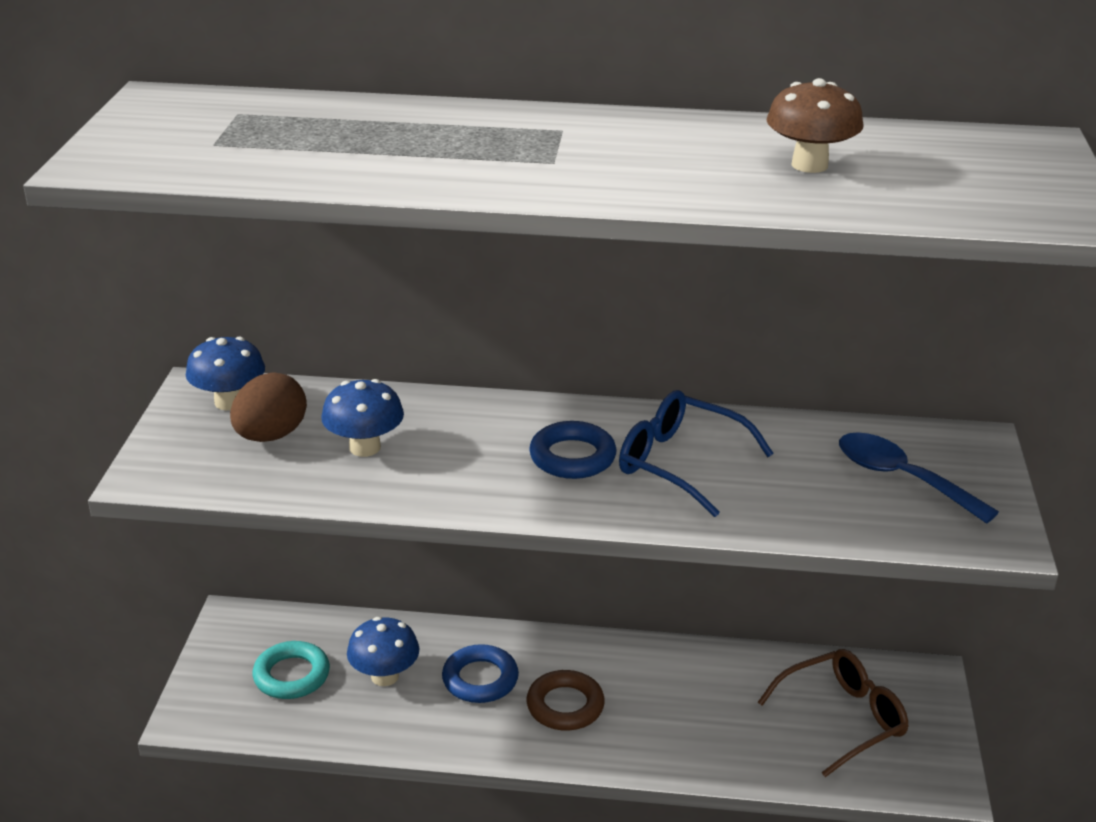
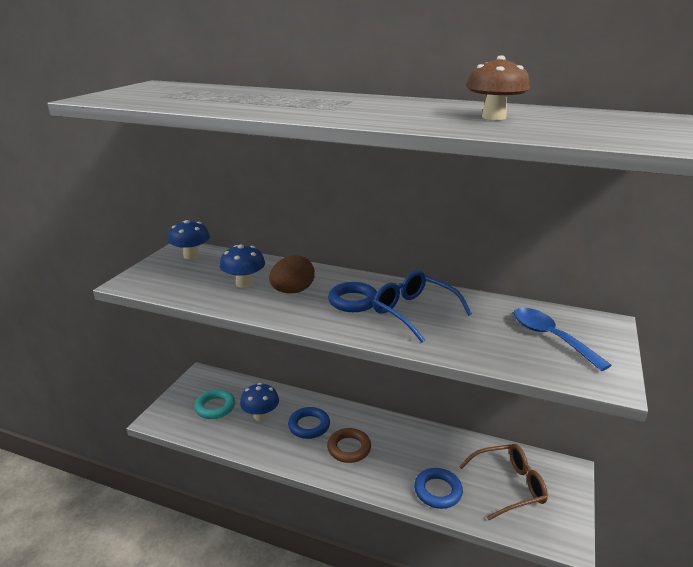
camera: 15 degrees right, 5 degrees down
(271, 436) = (201, 272): brown egg -> brown egg (292, 291)
(734, 748) = (438, 491): none -> blue ring

